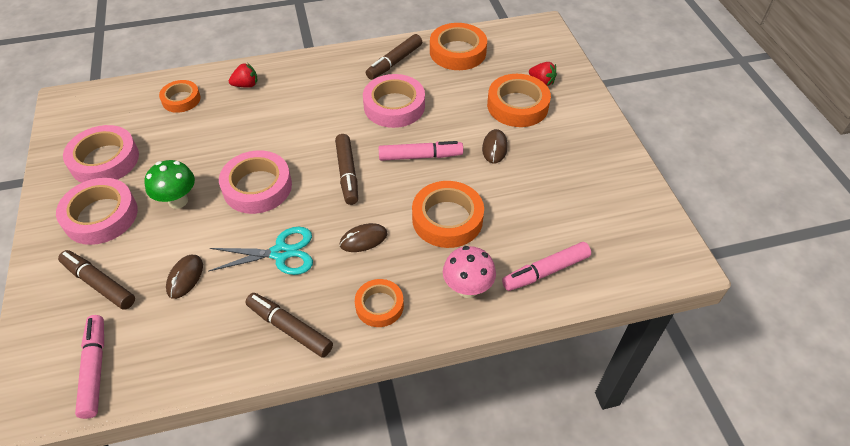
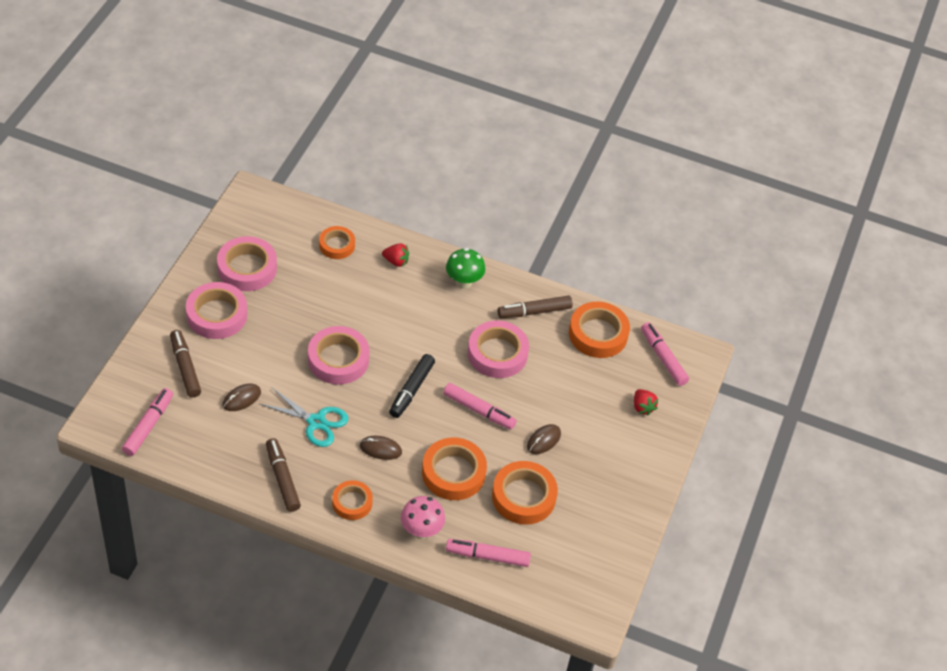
camera: 30 degrees right, 0 degrees up
(178, 201) = (275, 336): green mushroom -> green mushroom (463, 282)
(347, 173) = (411, 390): brown marker -> black marker
(517, 105) = (599, 416): orange tape -> orange tape (523, 496)
(520, 42) = (663, 358): none -> pink marker

